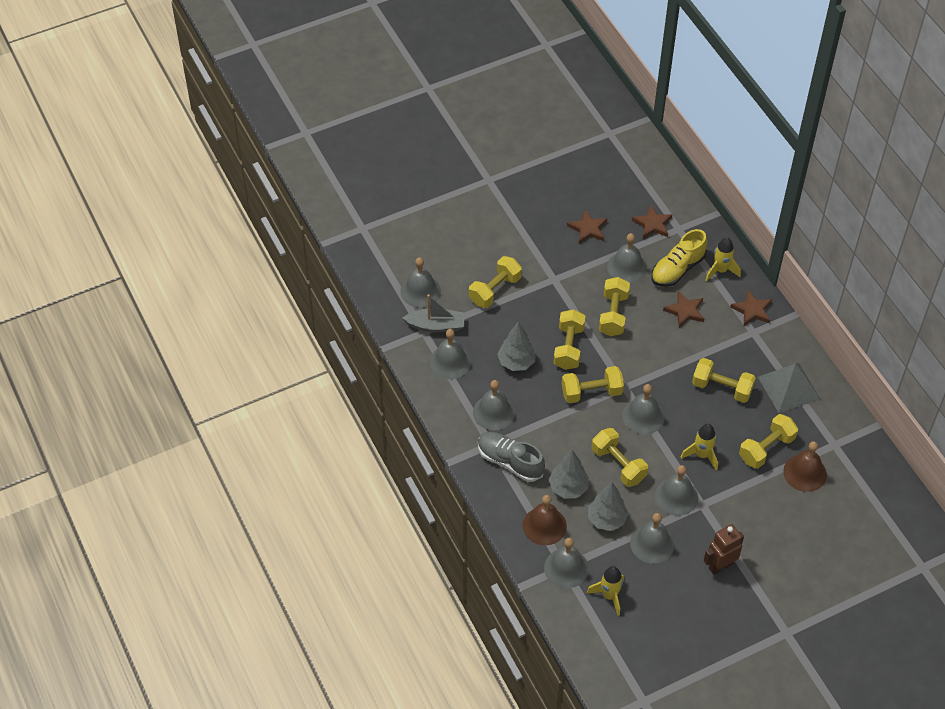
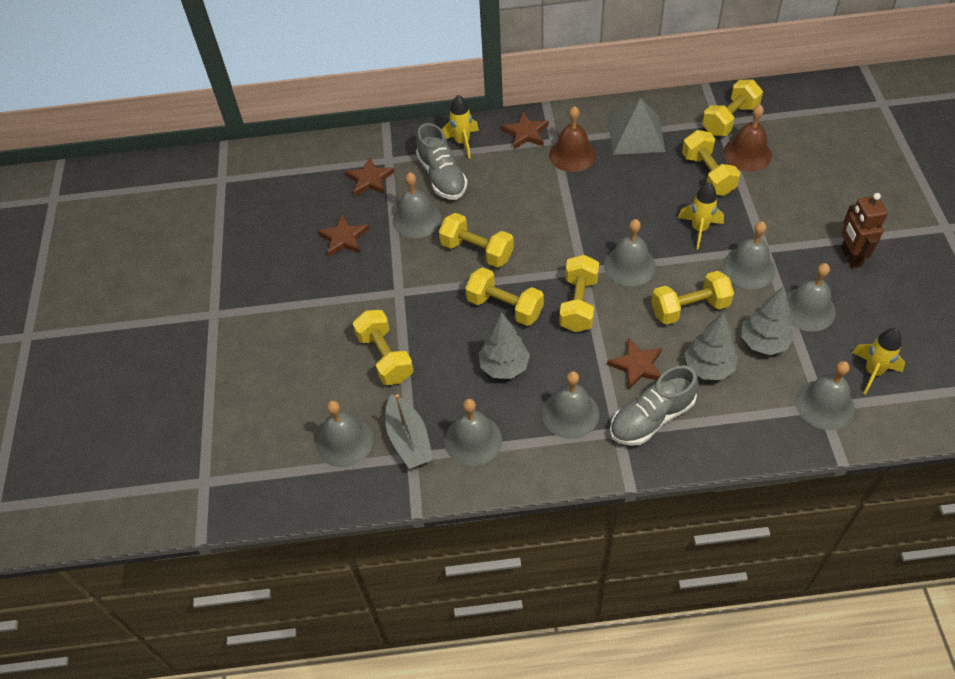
camera: 65 degrees left, 0 degrees up
(436, 326) = (409, 439): grey boat -> grey boat turned 135 degrees clockwise
(544, 525) = (757, 409): brown bell -> brown bell (572, 155)
(677, 269) = (442, 176): yellow shoe -> grey shoe
(685, 311) = (501, 187): brown star -> brown star (637, 365)
(722, 388) = (616, 187): yellow dumbbell -> yellow dumbbell (729, 119)

